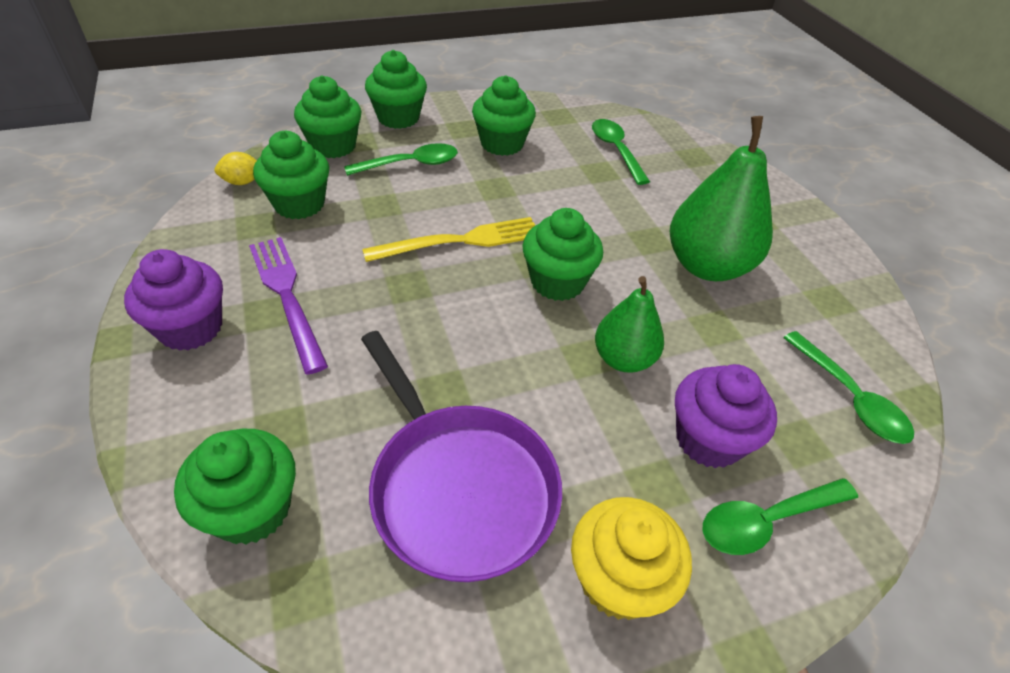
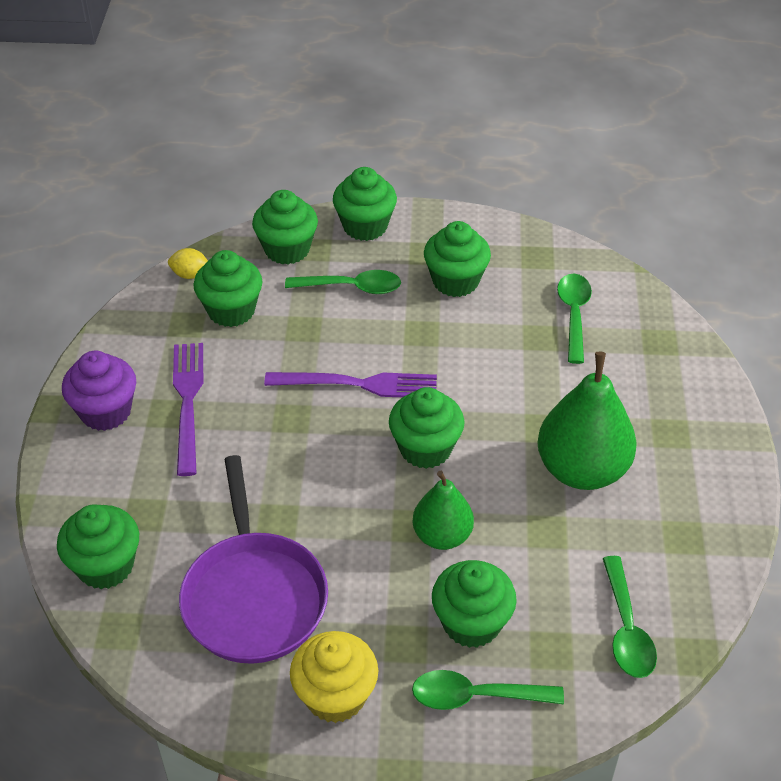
camera: 25 degrees right, 0 degrees up
(462, 240) = (360, 384): yellow fork -> purple fork
(708, 439) = (471, 623): purple cupcake -> green cupcake

